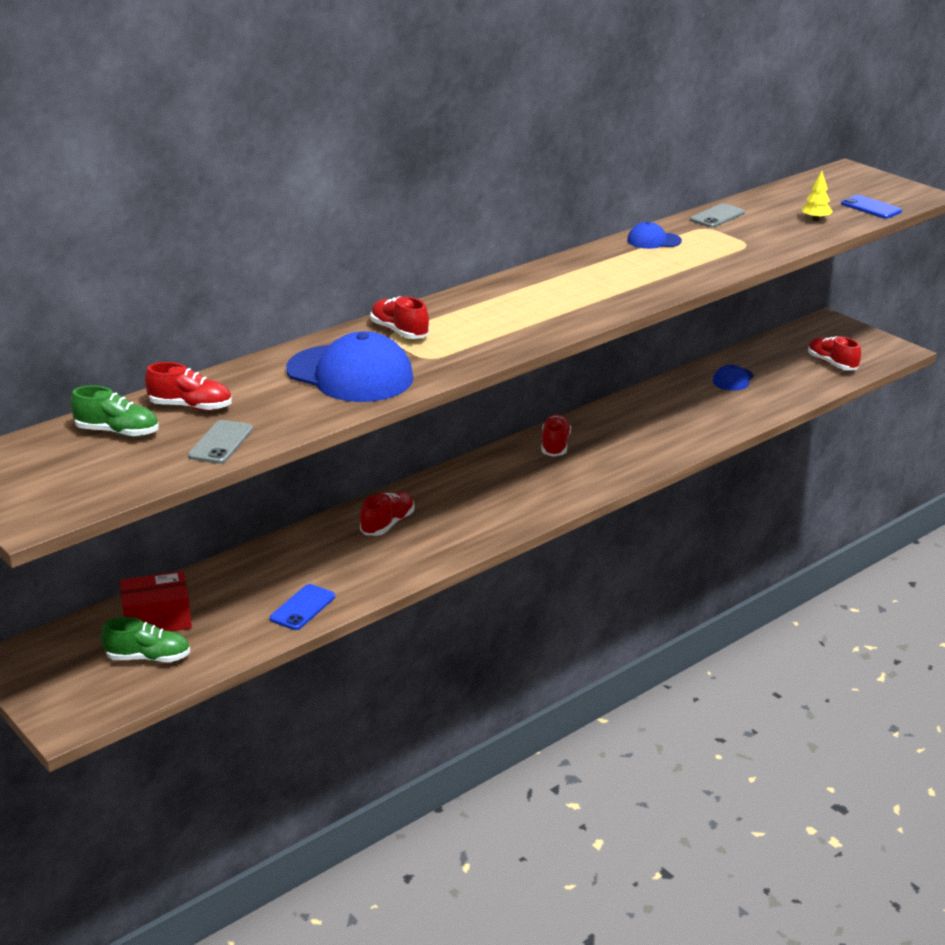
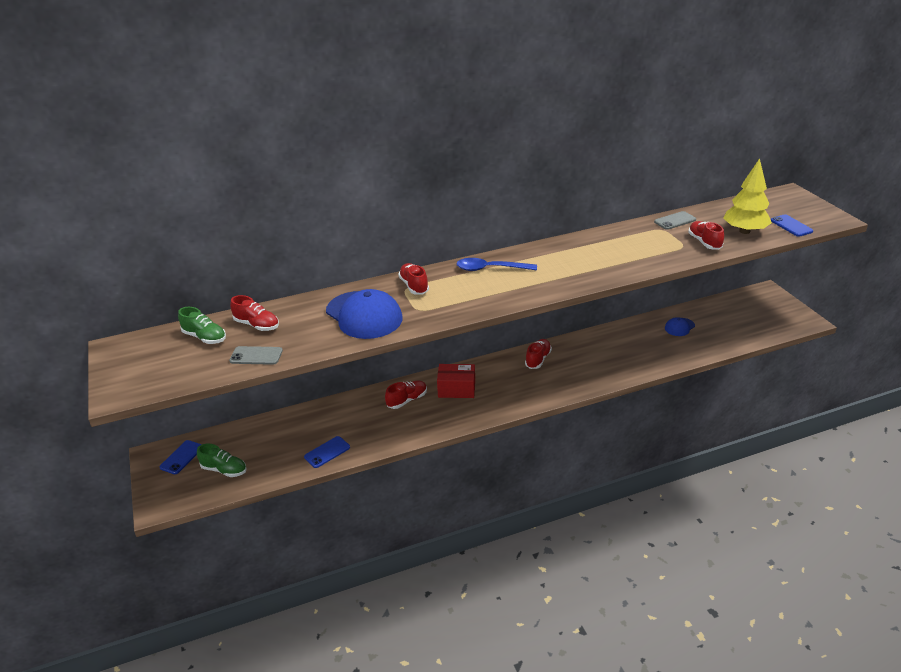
camera: 20 degrees right, 5 degrees up
(64, 654) = (181, 457): none -> blue phone
(157, 619) = (243, 443): red box -> red box (456, 389)
(221, 443) = (256, 356): grey phone -> grey phone turned 60 degrees clockwise
(498, 299) = (490, 269): none -> blue spoon
(653, 241) = (620, 235): blue cap -> none
(816, 219) = (744, 231): yellow tree -> yellow tree, size x2.13
(832, 363) = (755, 325): red shoe -> red shoe (704, 242)

